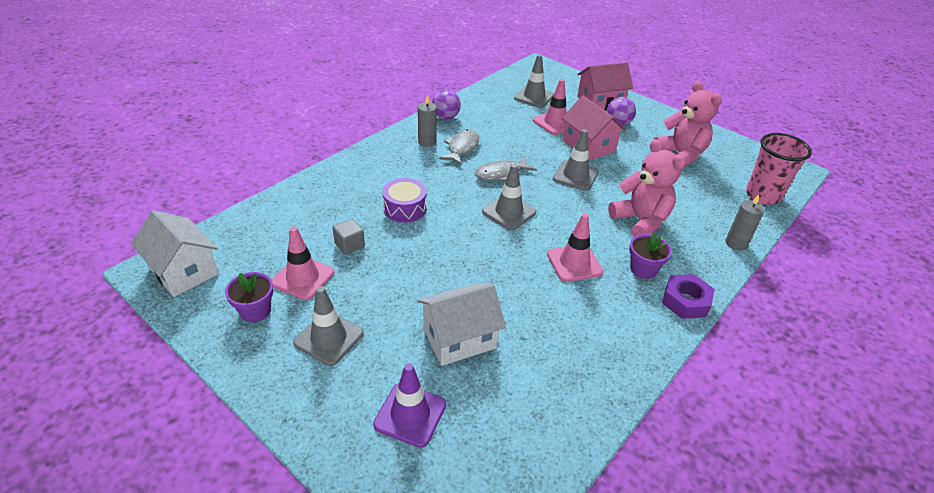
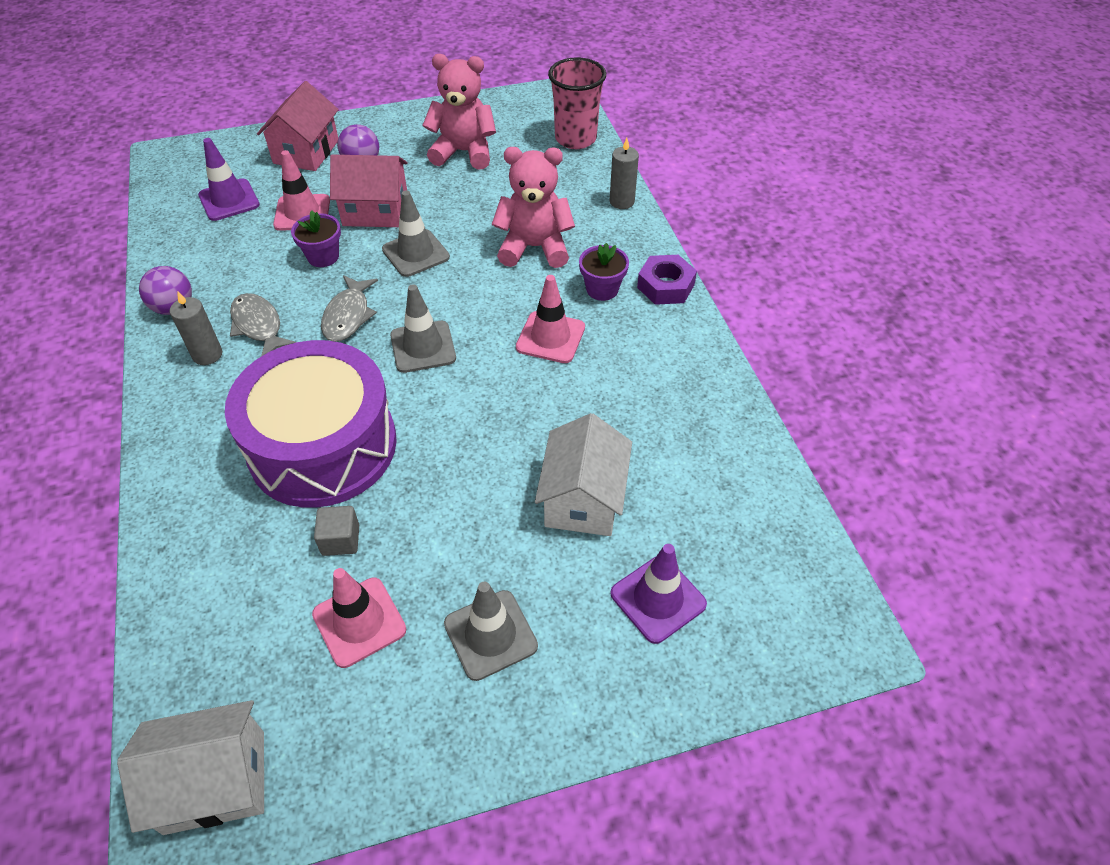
camera: 55 degrees left, 10 degrees up
(255, 311) = (378, 706): purple flower pot -> purple flower pot (323, 256)
(405, 208) = (322, 445): purple drum -> purple drum, size x2.21
(534, 97) = (229, 200): grey traffic cone -> purple traffic cone

